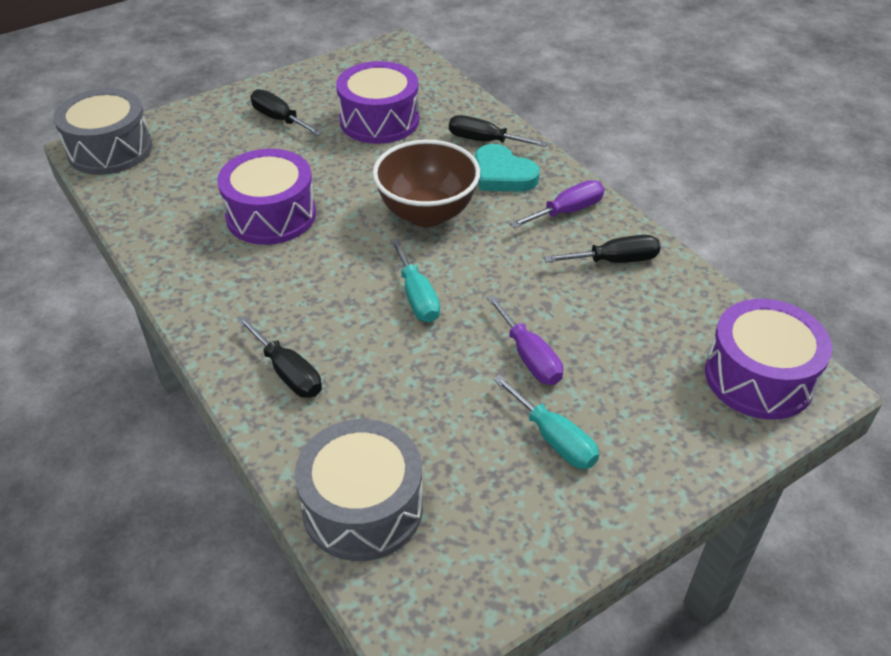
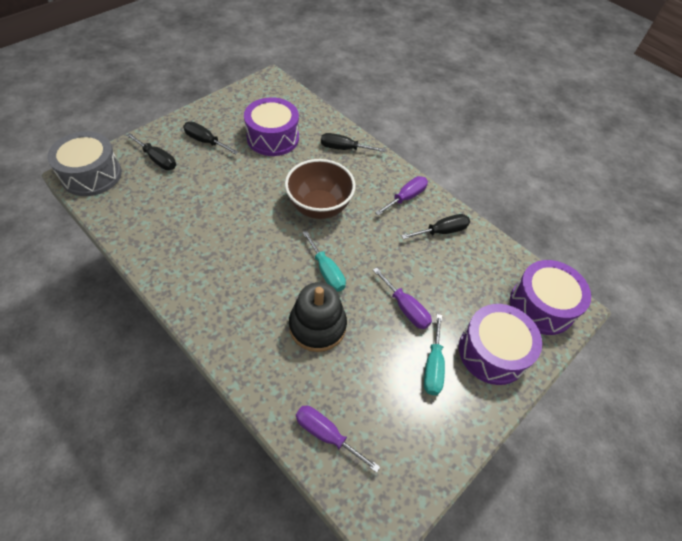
camera: 15 degrees left, 10 degrees up
(271, 215) = (217, 218): purple drum -> purple drum (492, 352)
(288, 373) = (256, 340): black screwdriver -> black screwdriver (157, 159)
(363, 507) = (326, 435): grey drum -> purple screwdriver
(385, 365) = (317, 326): none -> black stacking toy
(502, 174) = (360, 173): turquoise heart -> none
(554, 439) = (433, 366): turquoise screwdriver -> turquoise screwdriver turned 60 degrees clockwise

